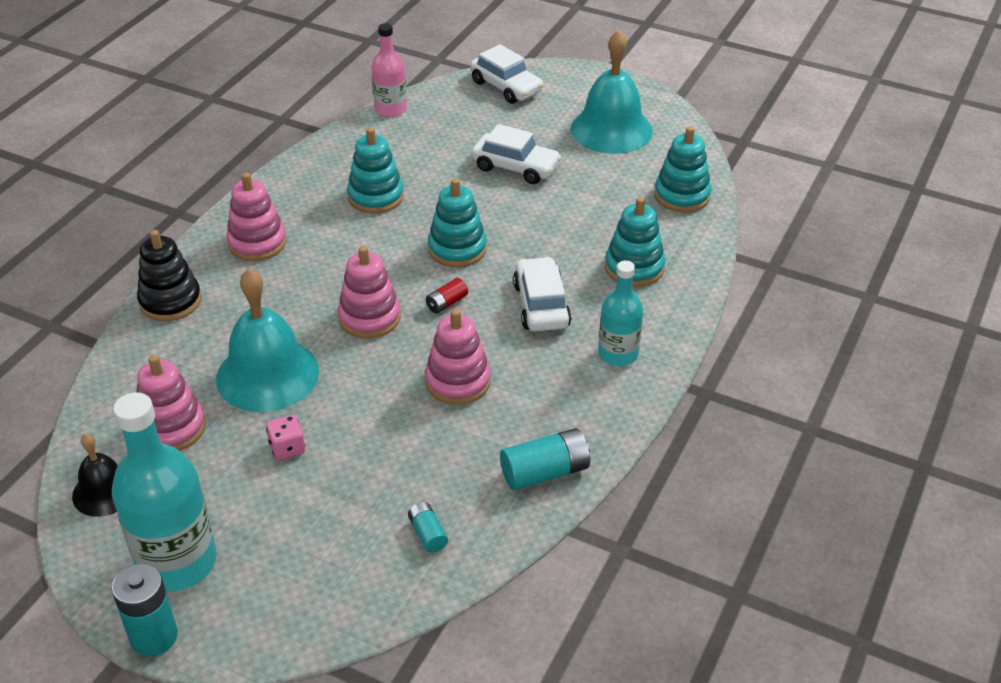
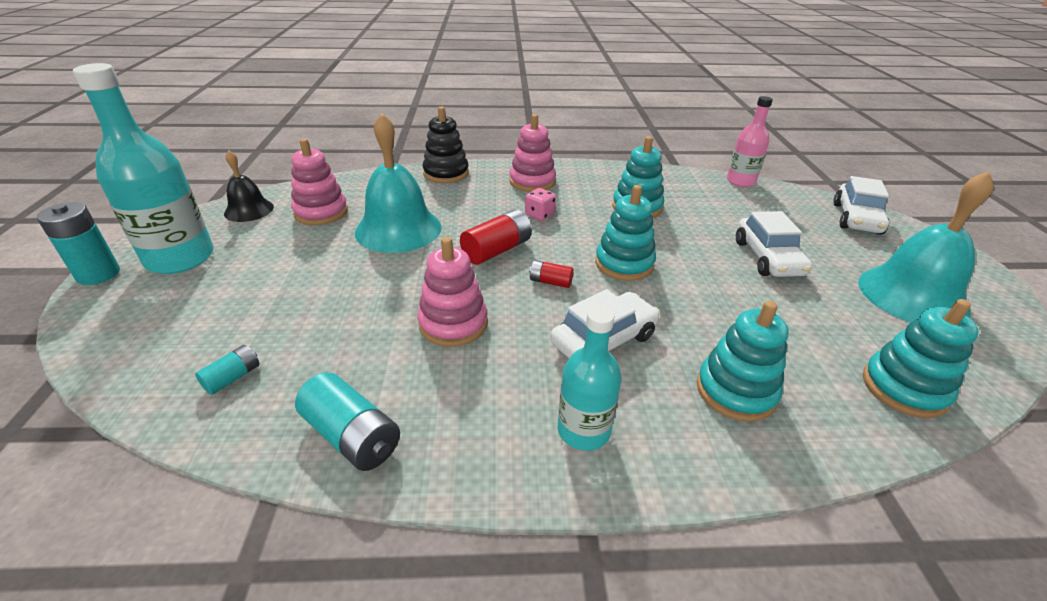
camera: 60 degrees right, 5 degrees down
(287, 448) = (320, 264): pink dice -> pink dice (539, 215)
(369, 318) = (497, 250): pink stacking toy -> red battery

